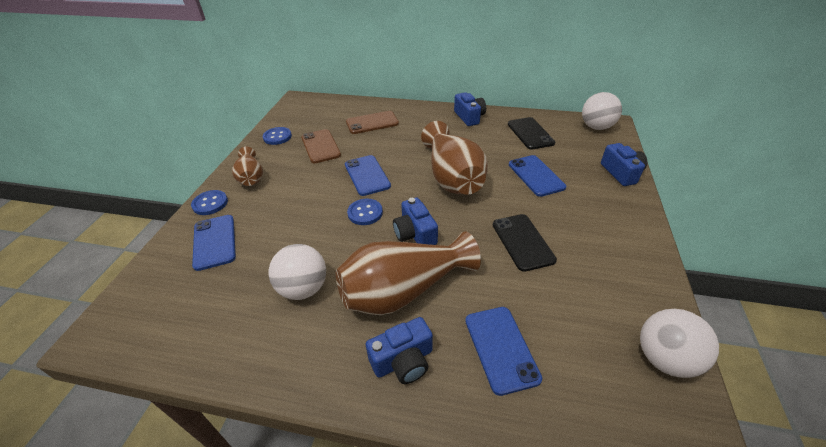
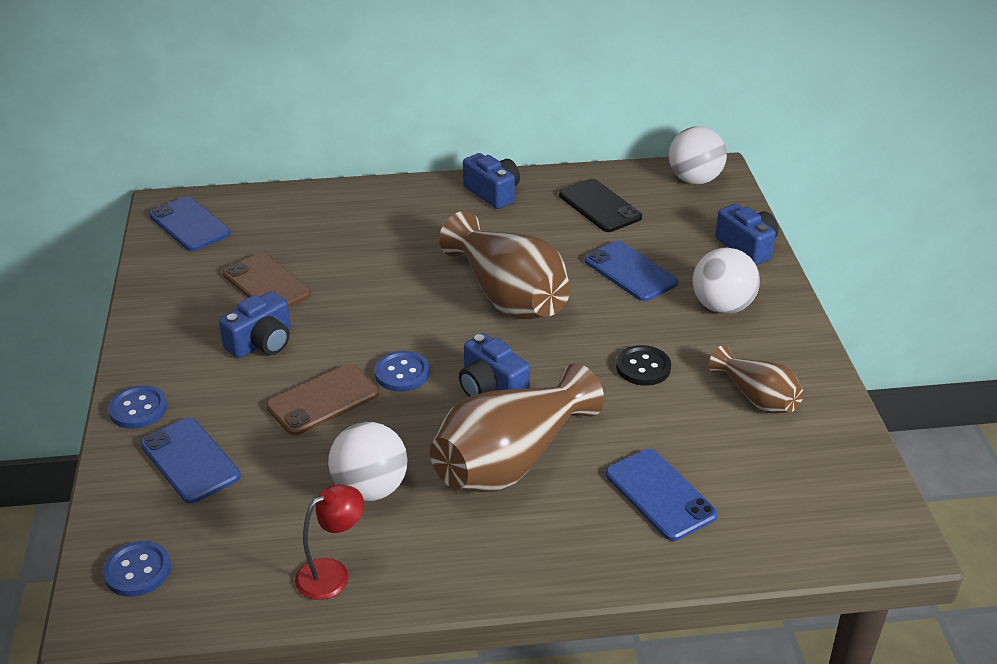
camera: 20 degrees left, 5 degrees down
(243, 348) = (332, 573): none -> red lamp
(251, 177) = (178, 355): brown vase -> brown vase (756, 397)
(277, 137) = (177, 281): blue button -> blue button (137, 571)
(367, 175) = (373, 317): blue phone -> blue phone (190, 225)
(372, 123) = (333, 229): brown phone -> brown phone (323, 400)
(403, 361) = (548, 535): blue camera -> blue camera (261, 342)
(522, 242) = (643, 367): black phone -> black button
(664, 358) = (844, 461): white ball -> white ball (722, 307)

